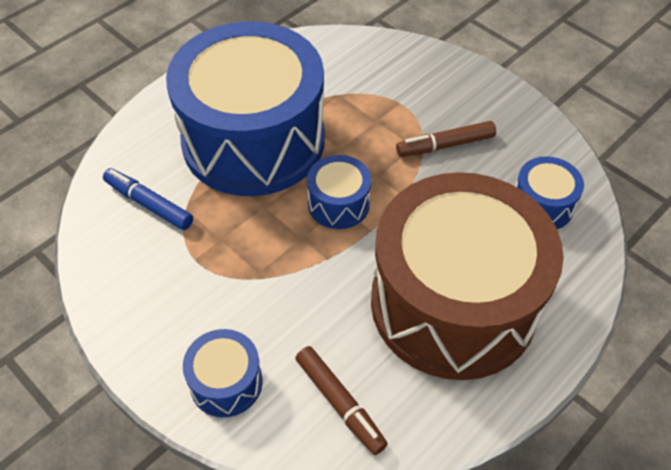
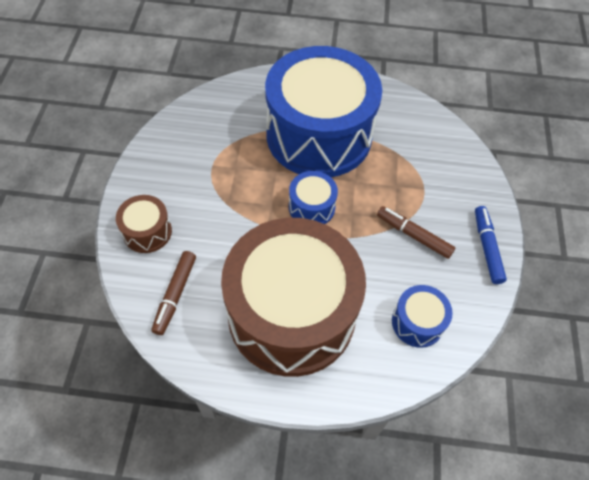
camera: 50 degrees right, 5 degrees up
(149, 204) = (230, 120): blue marker -> blue marker (486, 247)
(226, 382) = (147, 232): blue drum -> brown drum

